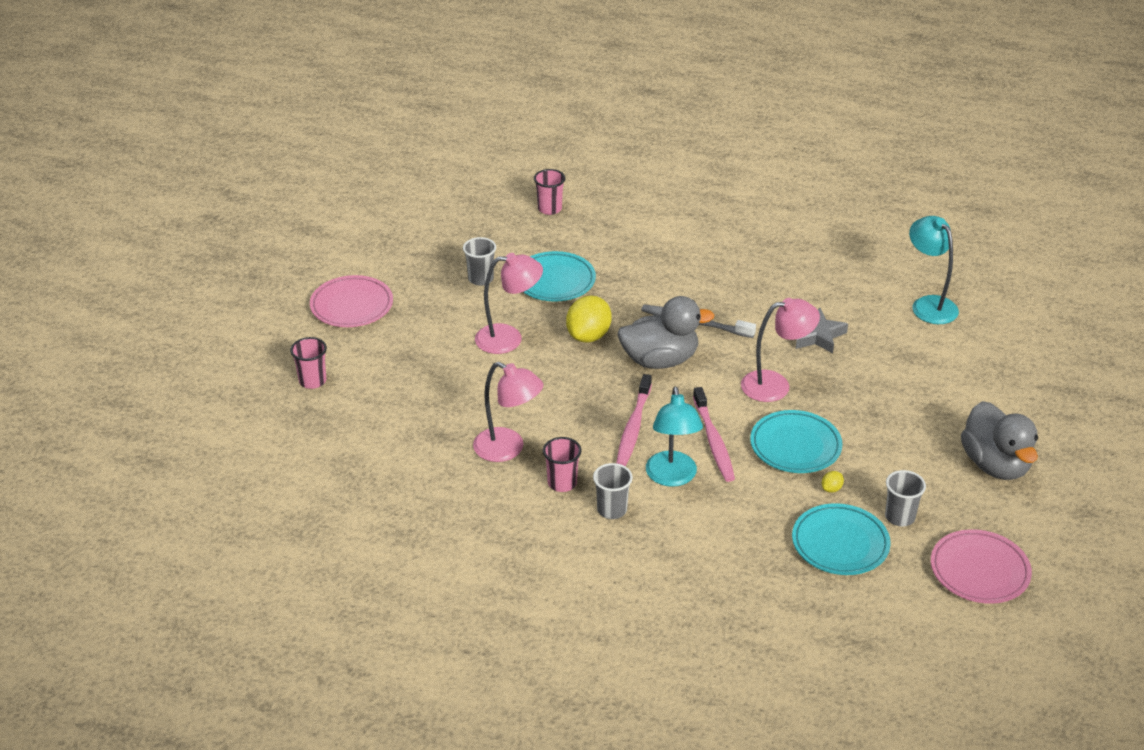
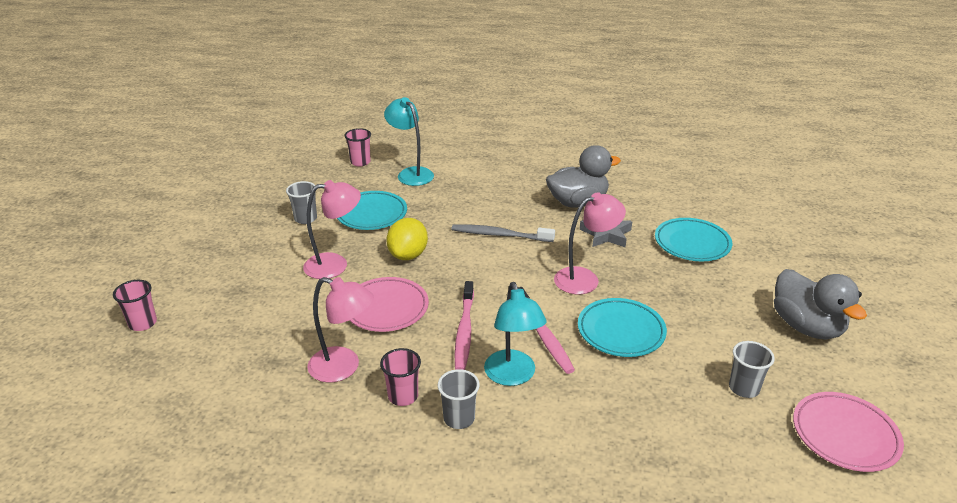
camera: 10 degrees left, 5 degrees down
(352, 306) = (186, 252): pink plate -> pink plate (386, 308)
(660, 360) = (476, 269): grey duck -> grey duck (577, 202)
(831, 489) = (669, 368): yellow lemon -> none
(840, 544) = (698, 424): turquoise plate -> turquoise plate (692, 243)
(928, 304) = (688, 202): turquoise lamp -> turquoise lamp (411, 173)

